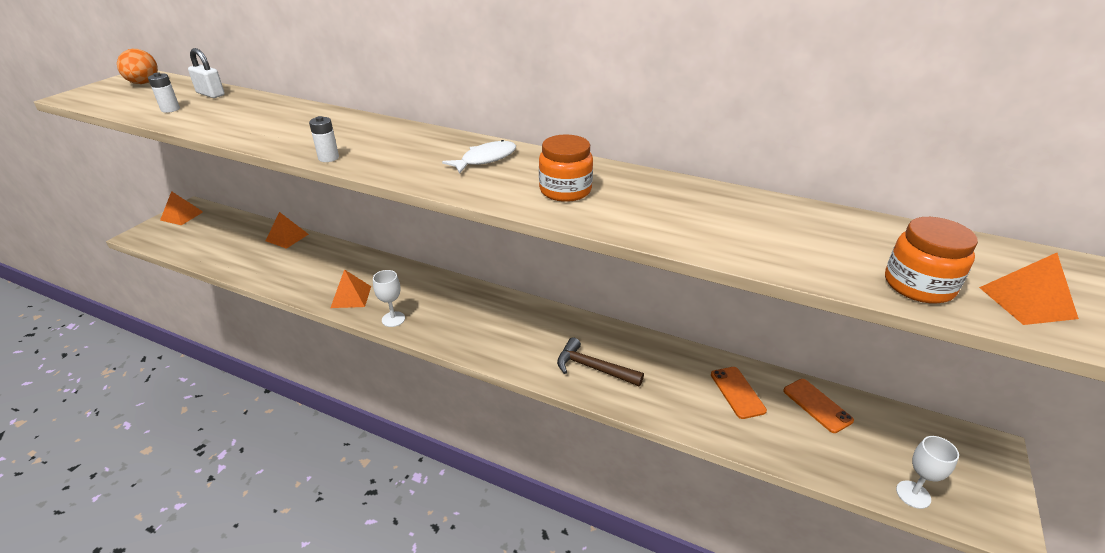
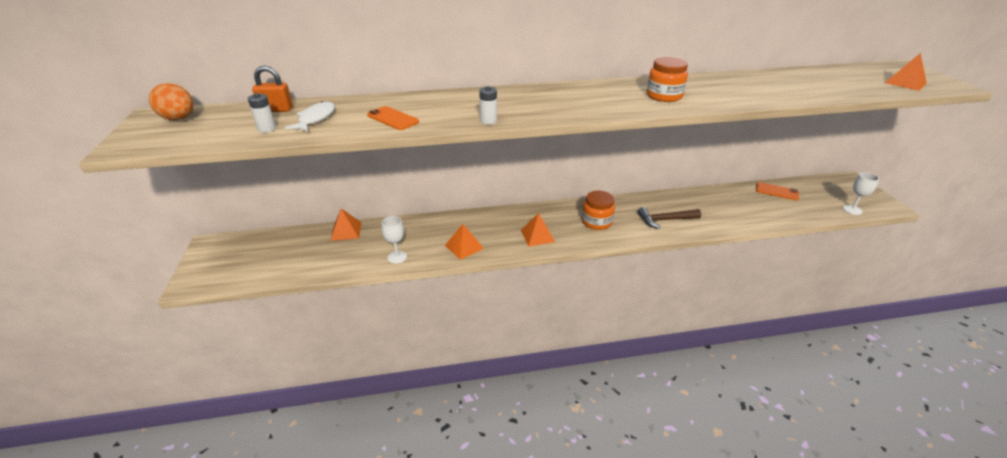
camera: 35 degrees left, 0 degrees up
(182, 216) = (211, 253): orange pyramid -> orange pyramid (537, 235)
(210, 94) = (276, 110): white padlock -> orange padlock
(393, 319) = (515, 246): white goblet -> white goblet (397, 257)
(485, 159) = (587, 94): white fish -> white fish (315, 119)
(737, 392) = (741, 201): orange phone -> orange phone (392, 118)
(918, 285) = (868, 88): orange jar -> orange jar (596, 222)

